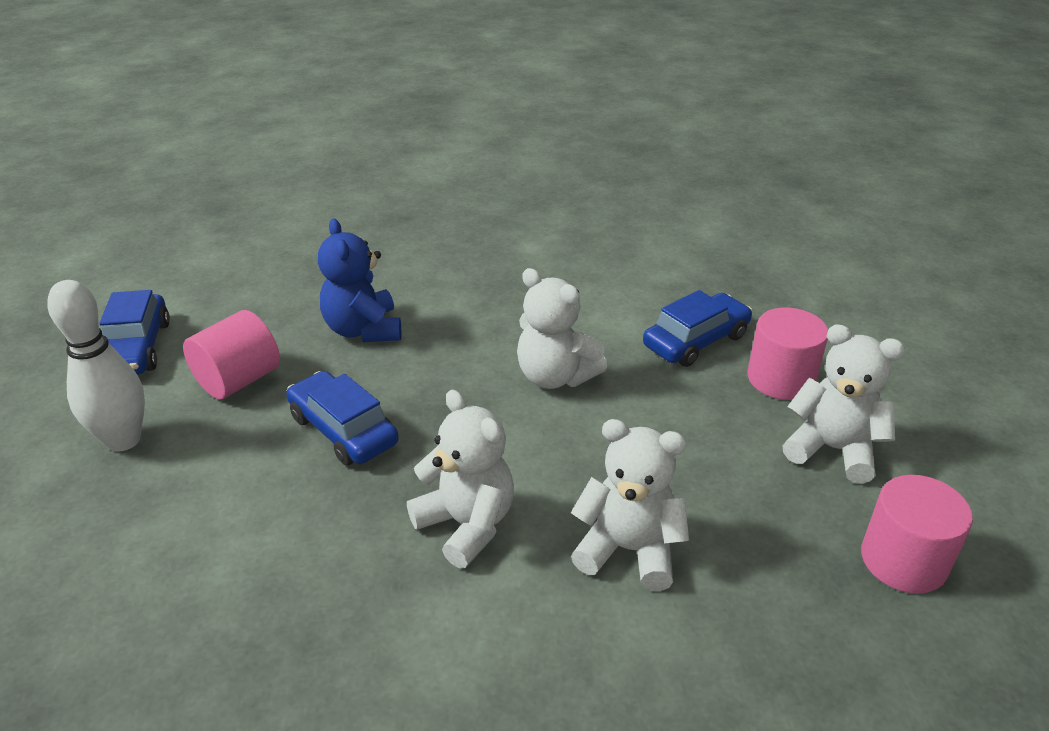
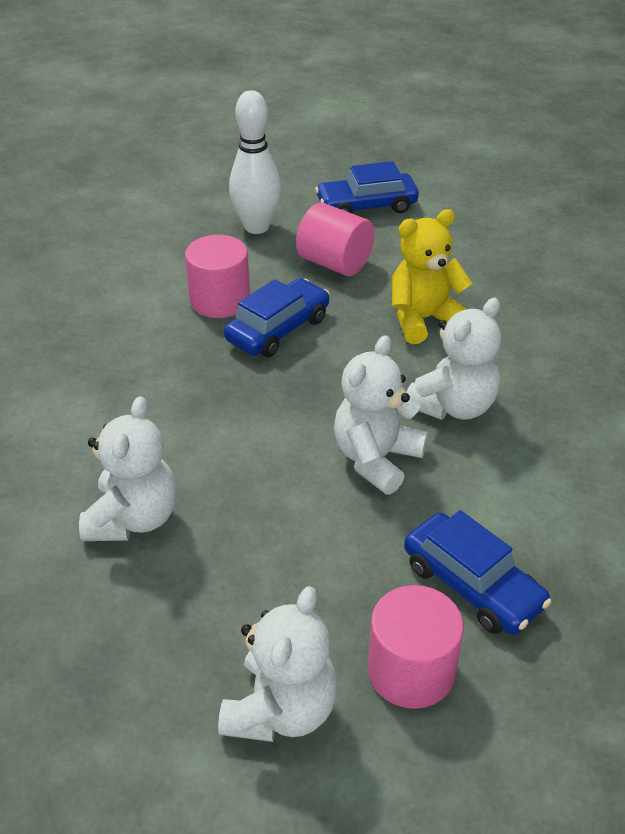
camera: 85 degrees right, 5 degrees up
(363, 330) = (423, 319): blue teddy bear -> yellow teddy bear
(466, 524) = (167, 413): white teddy bear -> white teddy bear (453, 406)
(903, 560) = (105, 752): pink cylinder -> pink cylinder (220, 300)

